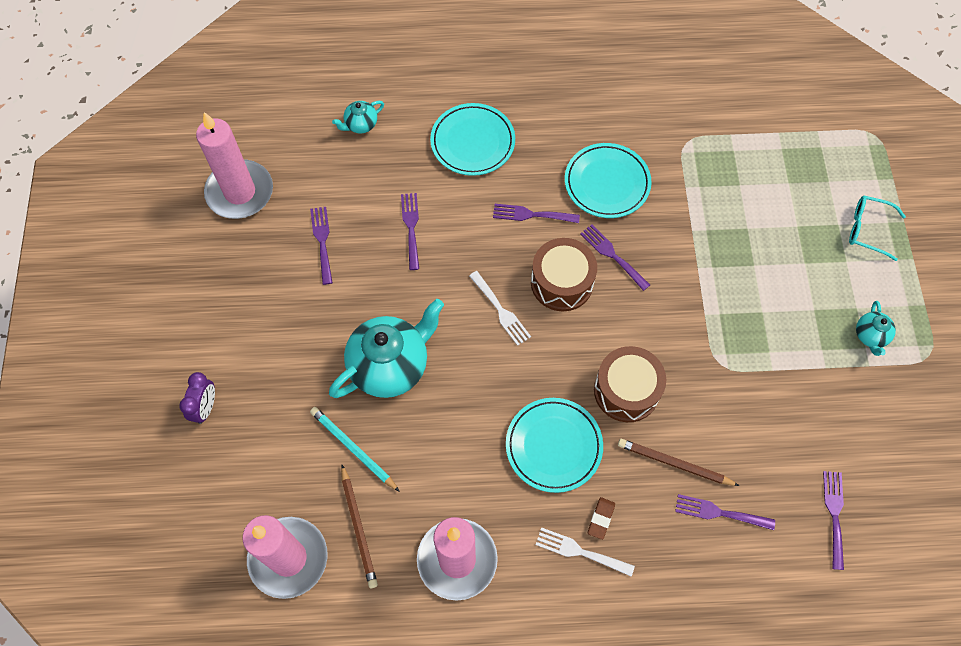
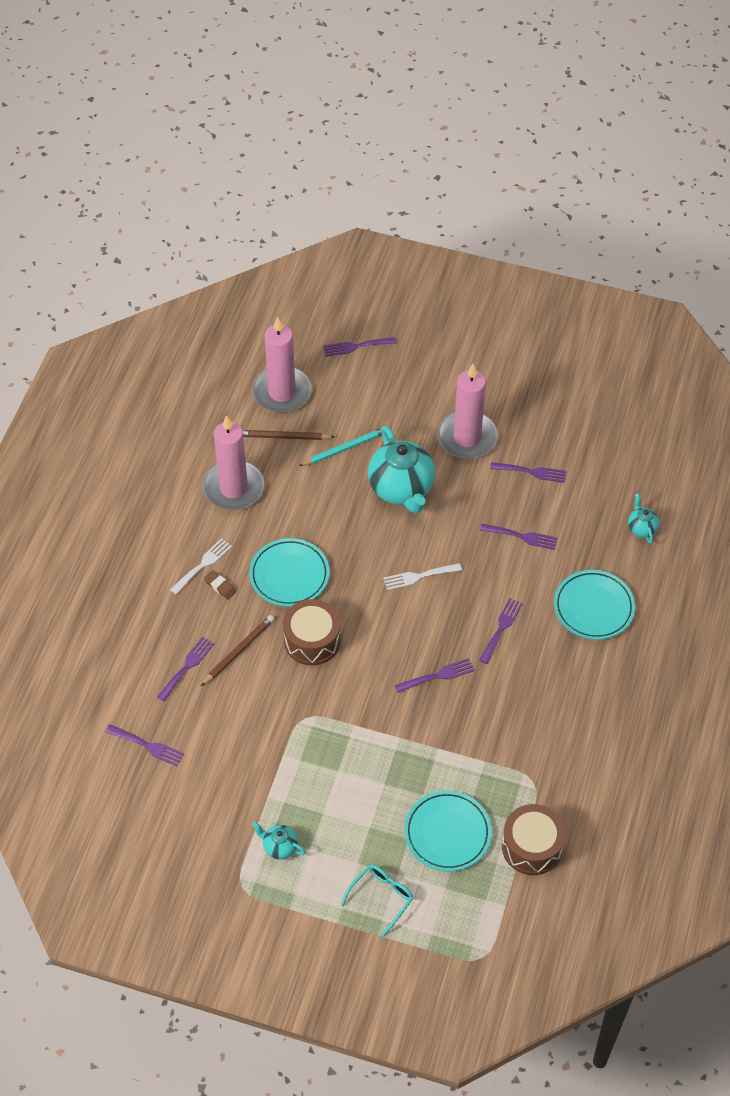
camera: 110 degrees right, 10 degrees down
(188, 492) = (356, 346): none -> purple fork
(205, 407) = (416, 368): purple clock -> none
(240, 192) = (601, 428): pink candle -> pink candle (467, 437)
(561, 282) = (427, 628): brown drum -> brown drum (531, 847)
(607, 183) = (512, 698): turquoise plate -> turquoise plate (447, 833)

